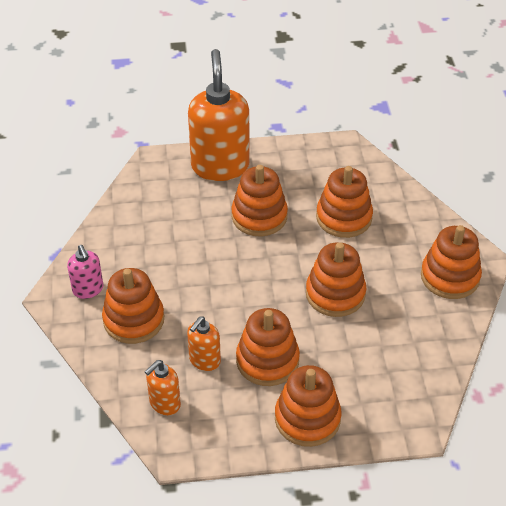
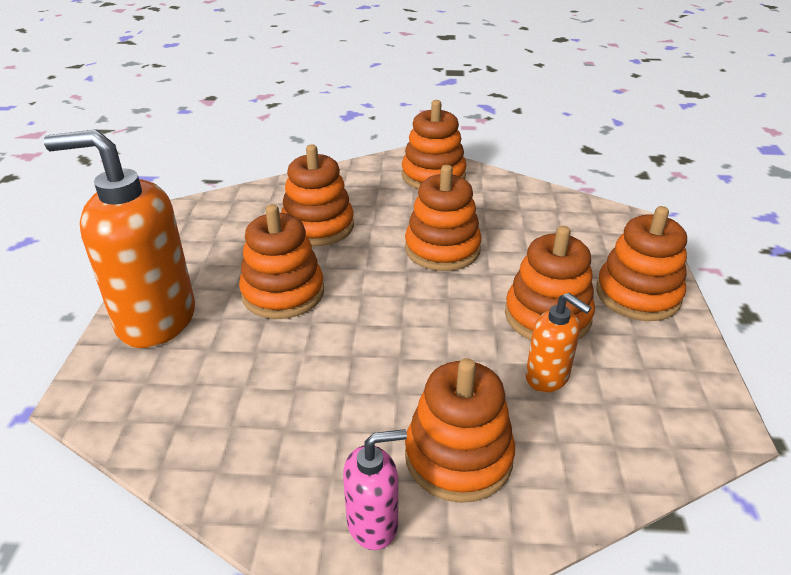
camera: 80 degrees left, 10 degrees down
(164, 403) = (633, 431): orange soap dispenser -> none

